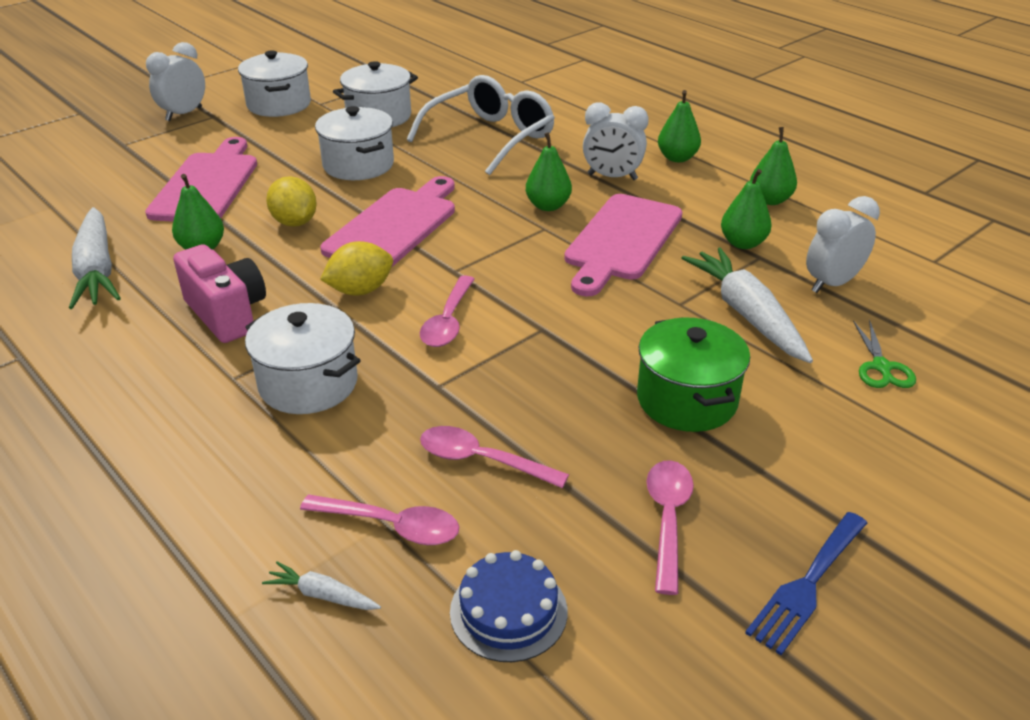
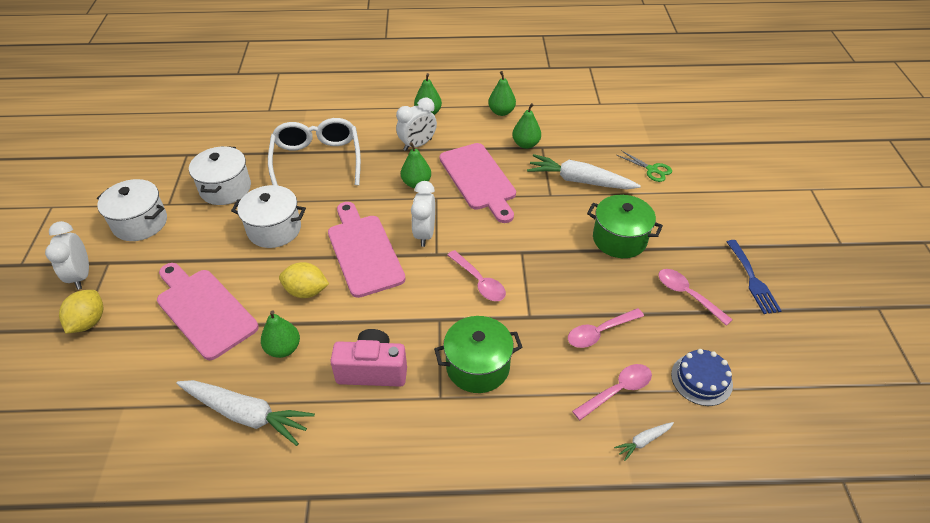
camera: 50 degrees left, 10 degrees up
(308, 383) = (477, 366): white pot -> green pot
(360, 290) = (413, 300): yellow lemon -> yellow lemon (89, 322)
(832, 283) = (584, 141): white clock -> white clock (425, 234)

